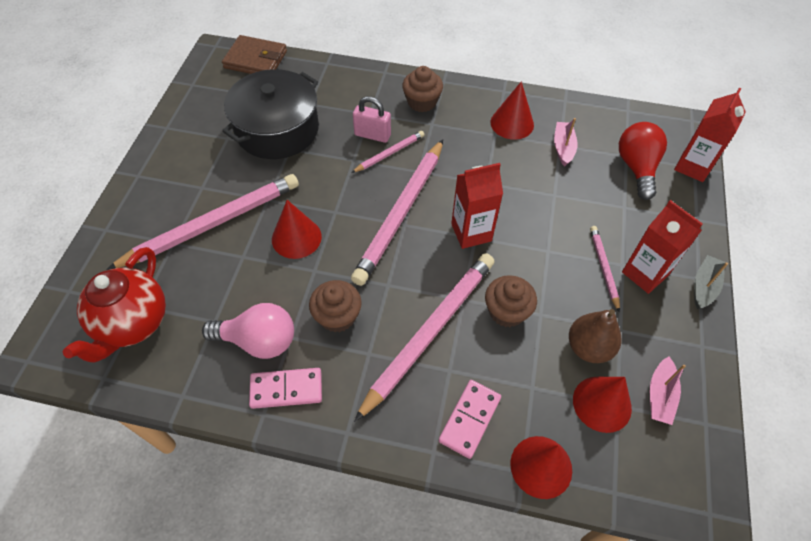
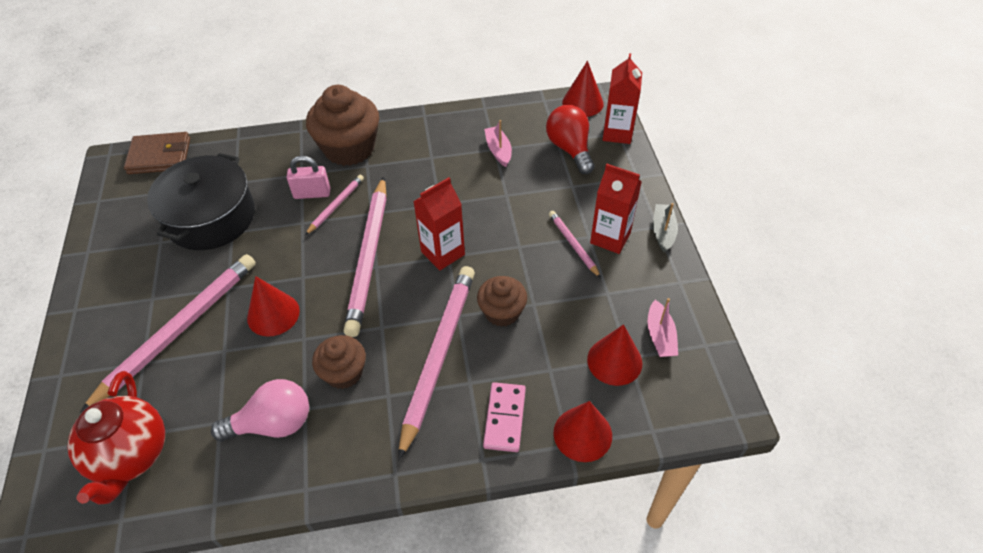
camera: 20 degrees left, 5 degrees down
(286, 389) = (320, 458): pink domino -> none
(422, 102) = (349, 148): brown cupcake -> brown cupcake, size x1.72
(512, 123) = (443, 143): red cone -> red cone (582, 103)
(588, 347) = (585, 317): brown pear -> none

